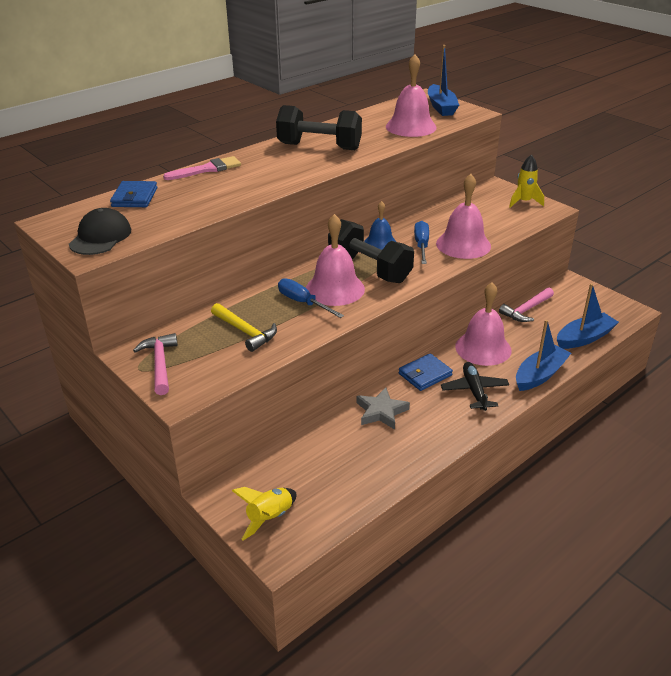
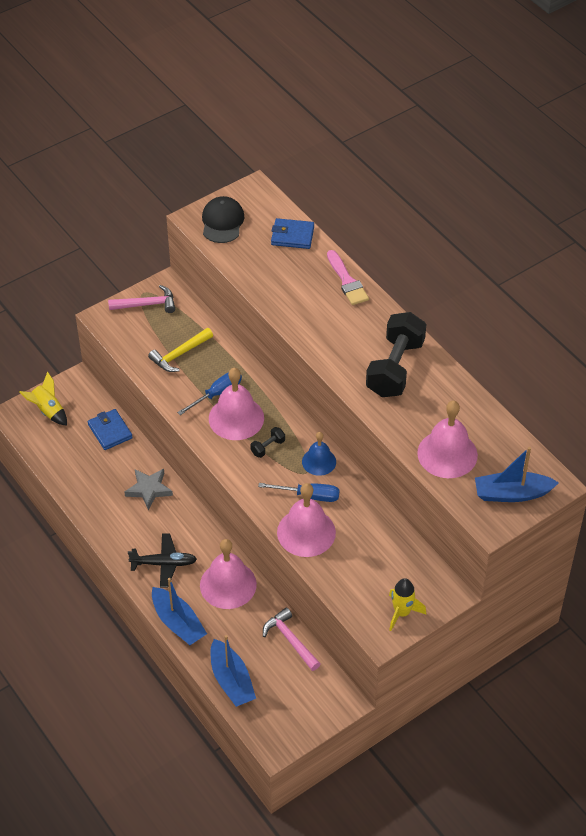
camera: 95 degrees right, 15 degrees up
(100, 237) = (222, 222): black cap -> black cap turned 105 degrees counterclockwise
(369, 269) = (268, 447): black dumbbell -> black dumbbell, size x0.42
(425, 374) = (194, 529): blue wallet -> blue wallet (110, 431)

